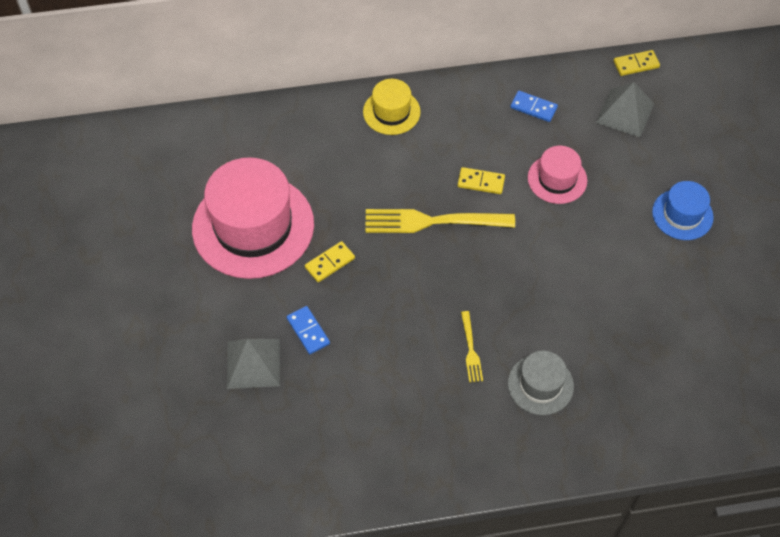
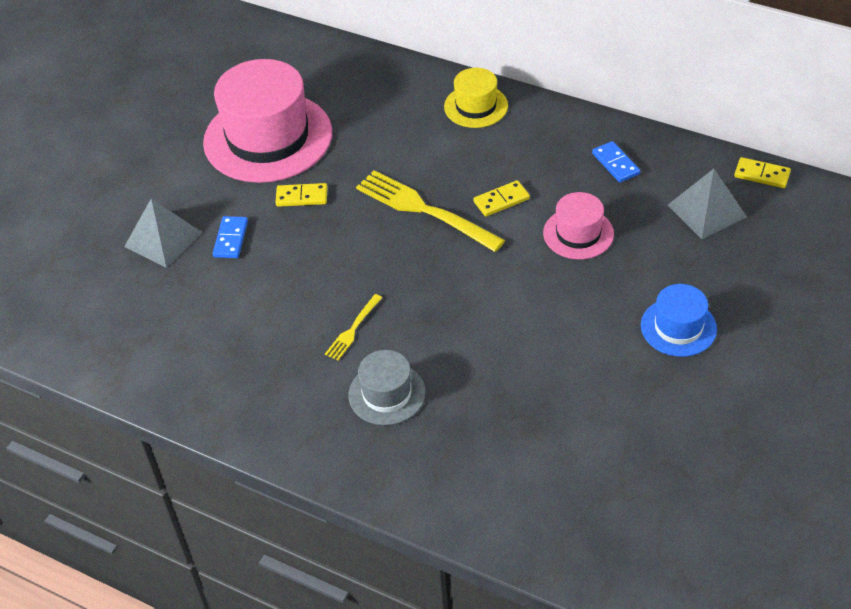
camera: 40 degrees right, 10 degrees down
(481, 182) = (501, 200): yellow domino -> yellow domino turned 75 degrees counterclockwise

